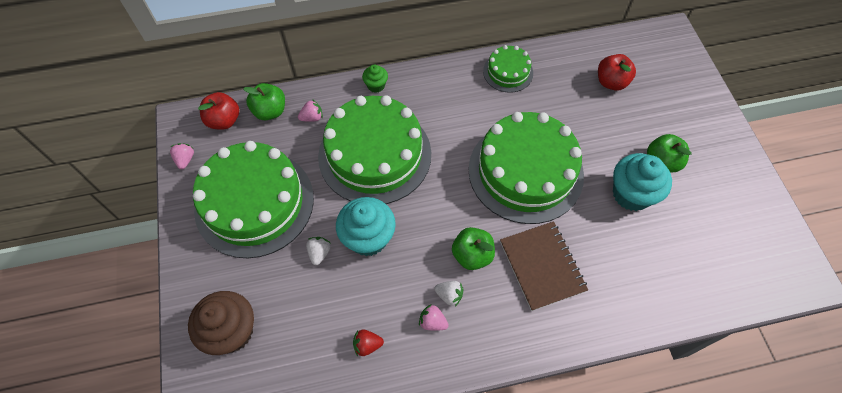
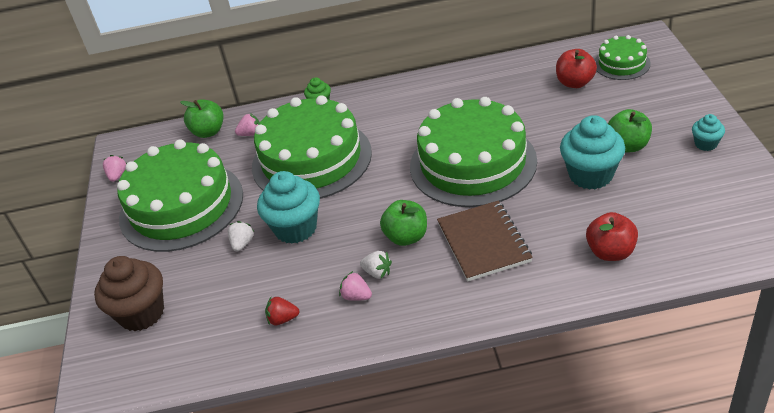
camera: 10 degrees right, 20 degrees down
(224, 121) = (161, 142): red apple -> red apple (610, 252)
(508, 72) = (461, 83): green cake -> green cake (621, 64)
(728, 166) = (705, 144): none -> turquoise cupcake

